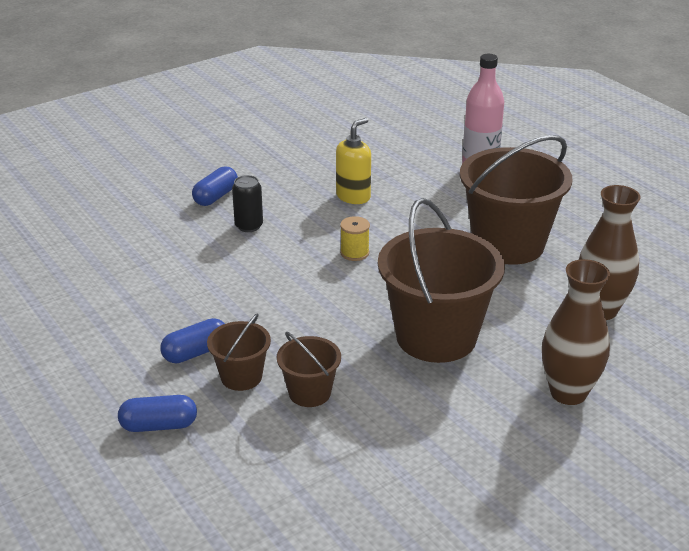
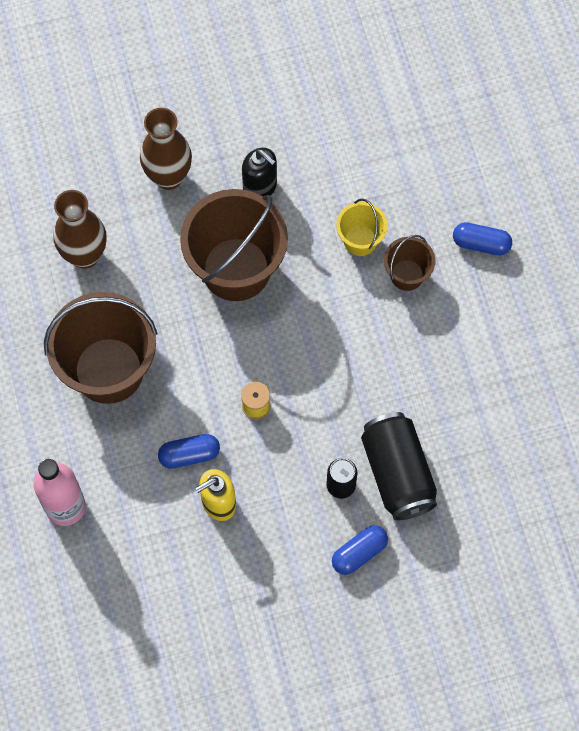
camera: 160 degrees left, 35 degrees up
(196, 352) = (435, 315): blue capsule -> blue capsule (189, 455)
(198, 243) = (397, 473): none -> black can
(309, 393) = (360, 240): brown bucket -> yellow bucket
(455, 410) = (260, 187): none -> black soap dispenser

